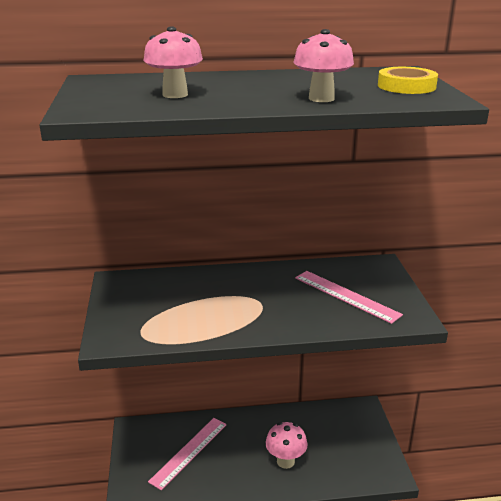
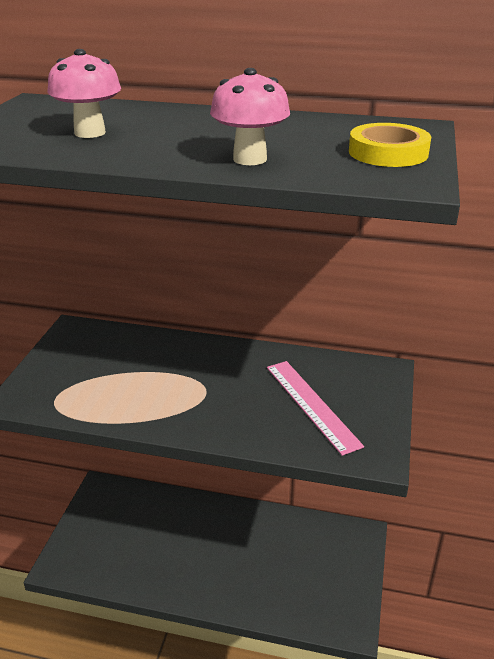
camera: 20 degrees right, 5 degrees up
(189, 452) = (142, 530): pink ruler -> none
(285, 461) = (238, 572): pink mushroom -> none

